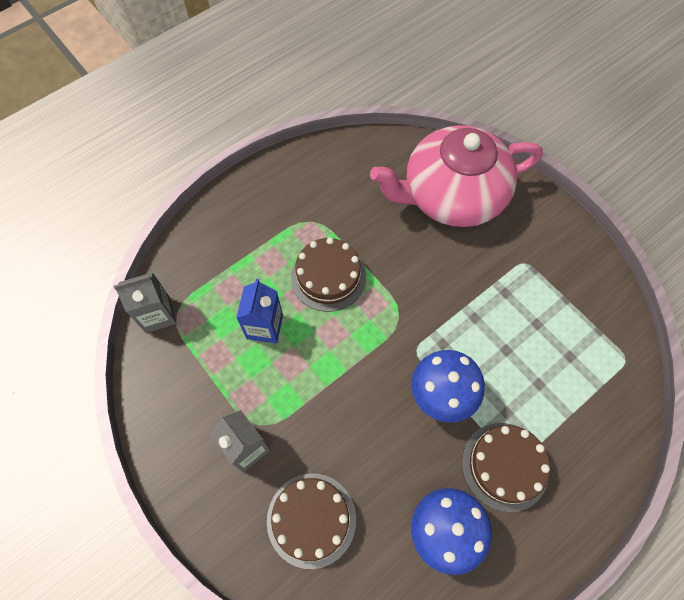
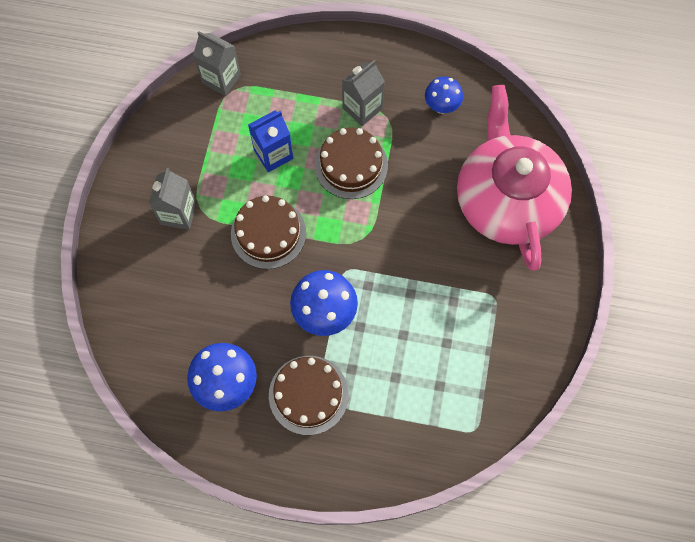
camera: 50 degrees right, 5 degrees up
(287, 232) = (362, 108): none -> grey carton
(311, 519) = (165, 292): brown cake -> brown cake (268, 233)
(338, 179) = (441, 106): none -> blue mushroom
(451, 195) = (506, 199): pink teapot -> pink teapot turned 45 degrees clockwise

